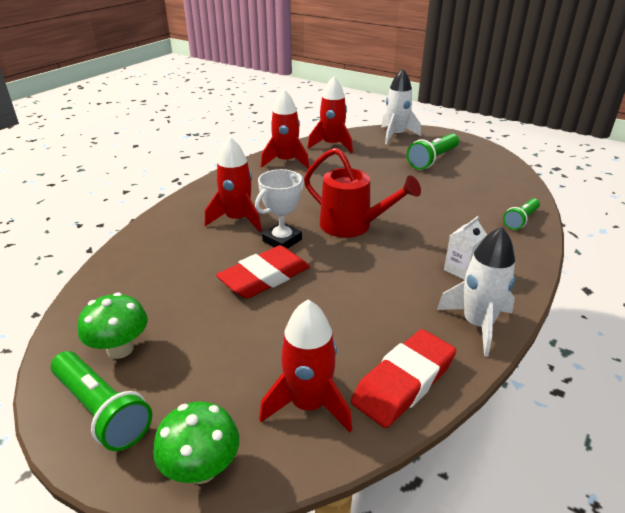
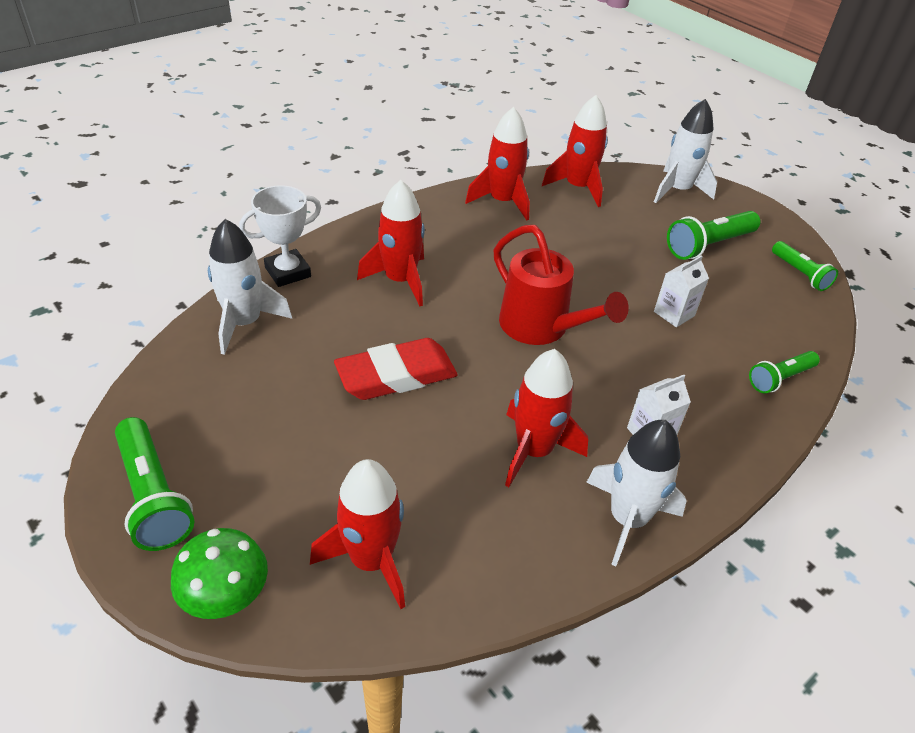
camera: 15 degrees right, 10 degrees up
(120, 349) = (198, 426): green mushroom -> none
(129, 271) = (244, 323): none -> white rocket
(282, 240) = (441, 326): white trophy -> white trophy (288, 272)
(389, 299) = (534, 451): none -> red rocket
(403, 382) = (493, 567): red eraser -> none
(434, 199) = (674, 314): none -> white carton
(496, 163) = (800, 274): none -> green flashlight

